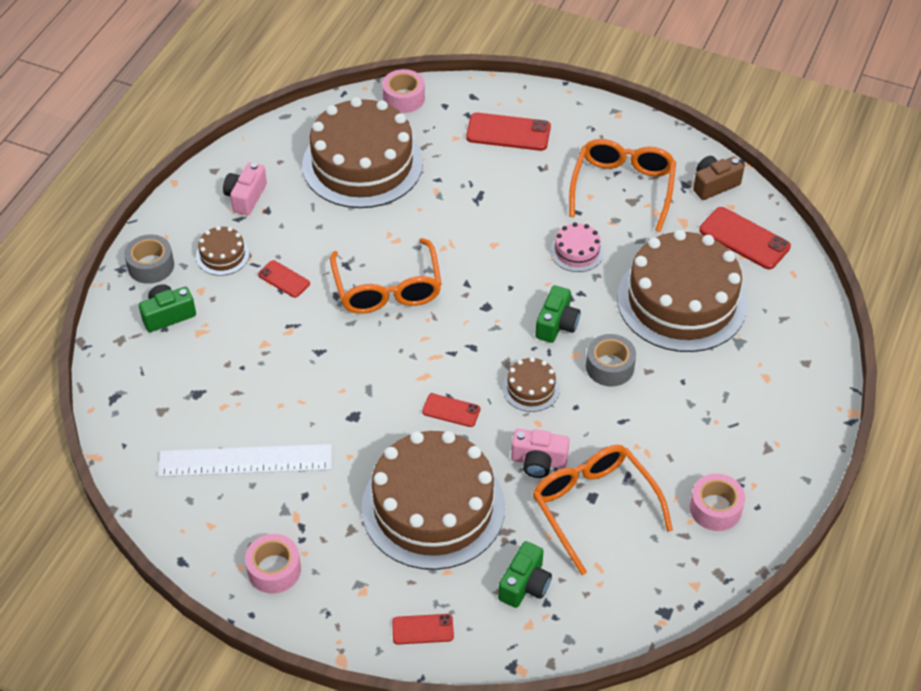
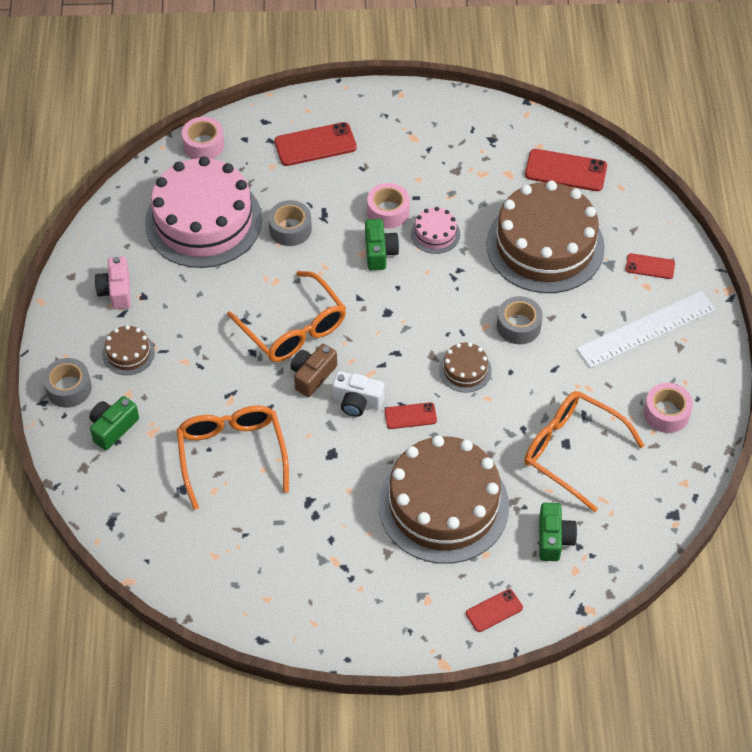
camera: 25 degrees left, 5 degrees up
(245, 461) = (262, 530): white ruler -> white ruler (646, 329)
(274, 570) = (343, 613): pink tape -> pink tape (388, 211)
(284, 279) = (197, 354): red phone -> red phone (650, 266)
(362, 164) = (203, 221): brown cake -> pink cake
(407, 377) = (357, 401): none -> white camera
(438, 199) = (290, 229): none -> grey tape
(538, 461) = (506, 431): pink camera -> none
(557, 324) = (455, 305): green camera -> green camera (379, 252)
(623, 188) = (442, 161): orange glasses -> orange glasses (232, 454)
(714, 185) = (515, 131): brown camera -> brown camera (312, 375)

